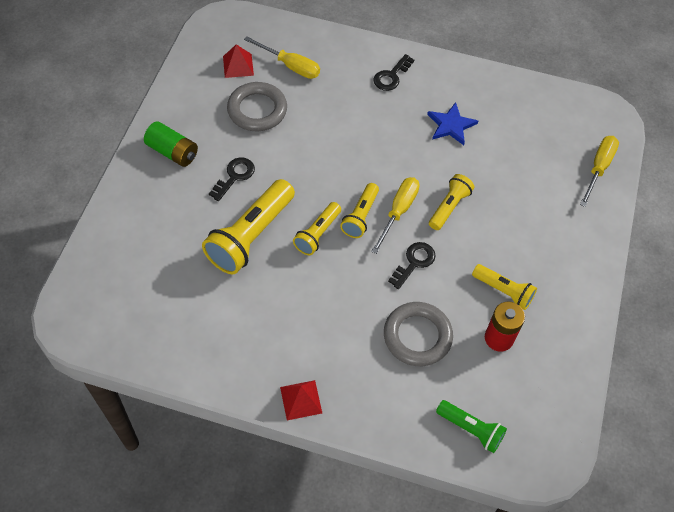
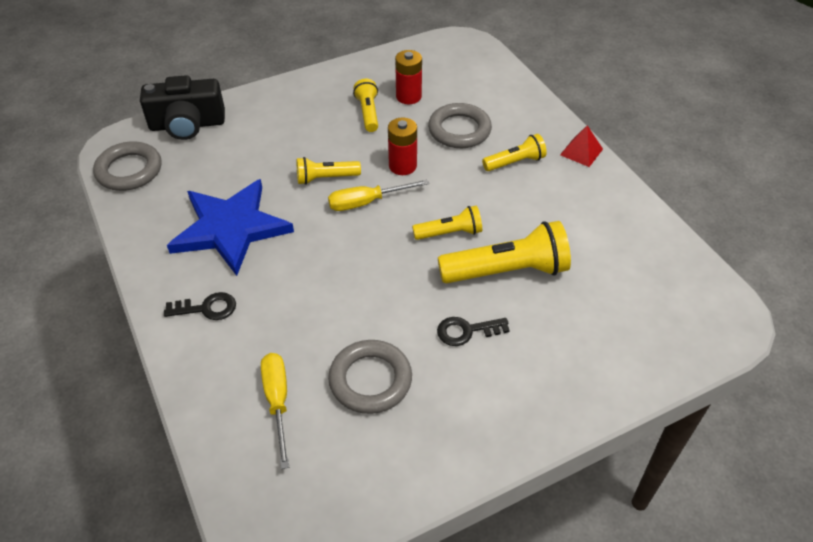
camera: 130 degrees left, 10 degrees down
(172, 152) = (503, 404): green battery -> none
(238, 65) = (328, 451): red pyramid -> none
(360, 216) = (400, 220): yellow flashlight -> yellow flashlight (515, 162)
(414, 262) = (402, 166): black key -> red battery
(451, 125) = (230, 228): blue star -> blue star, size x2.01
(471, 429) = (487, 75): green flashlight -> none
(570, 109) = (129, 170): none -> grey ring
(598, 168) = (187, 125): yellow screwdriver -> black camera

